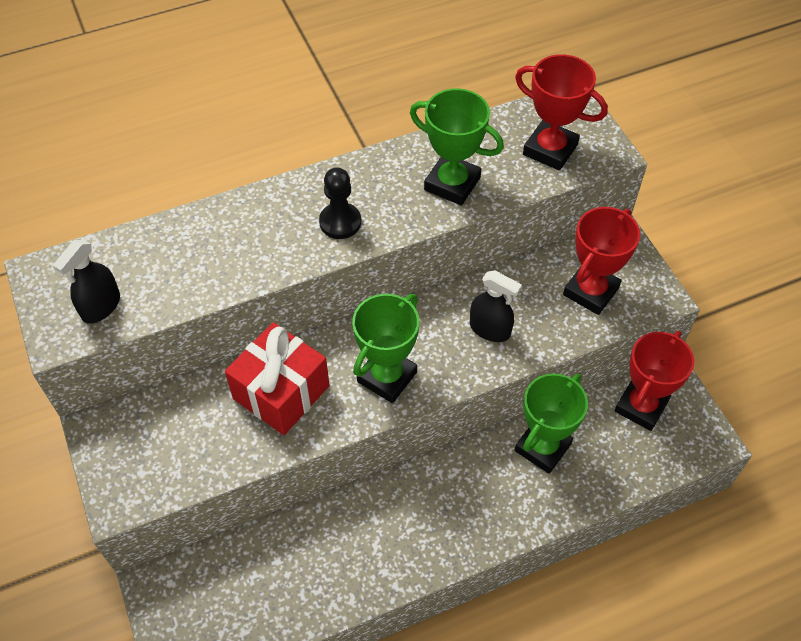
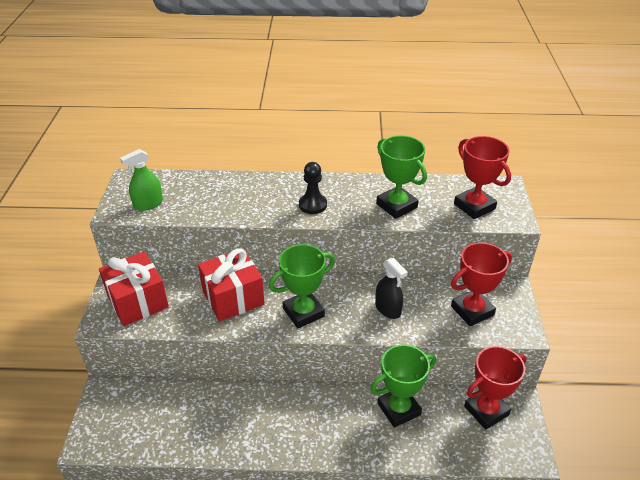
camera: 25 degrees right, 15 degrees down
(101, 306) = (148, 204): black spray bottle -> green spray bottle
(150, 451) = (137, 301): none -> red gift

